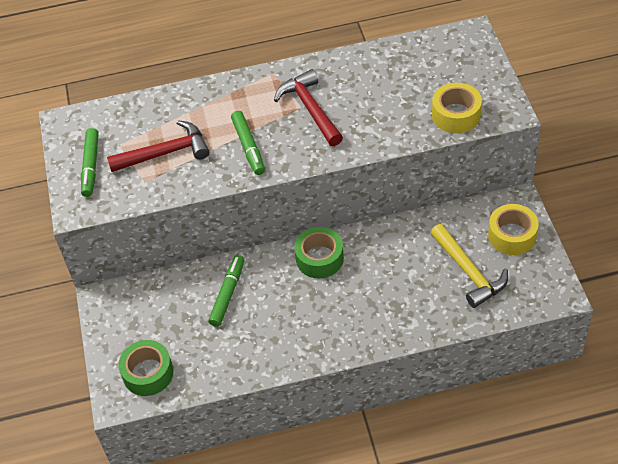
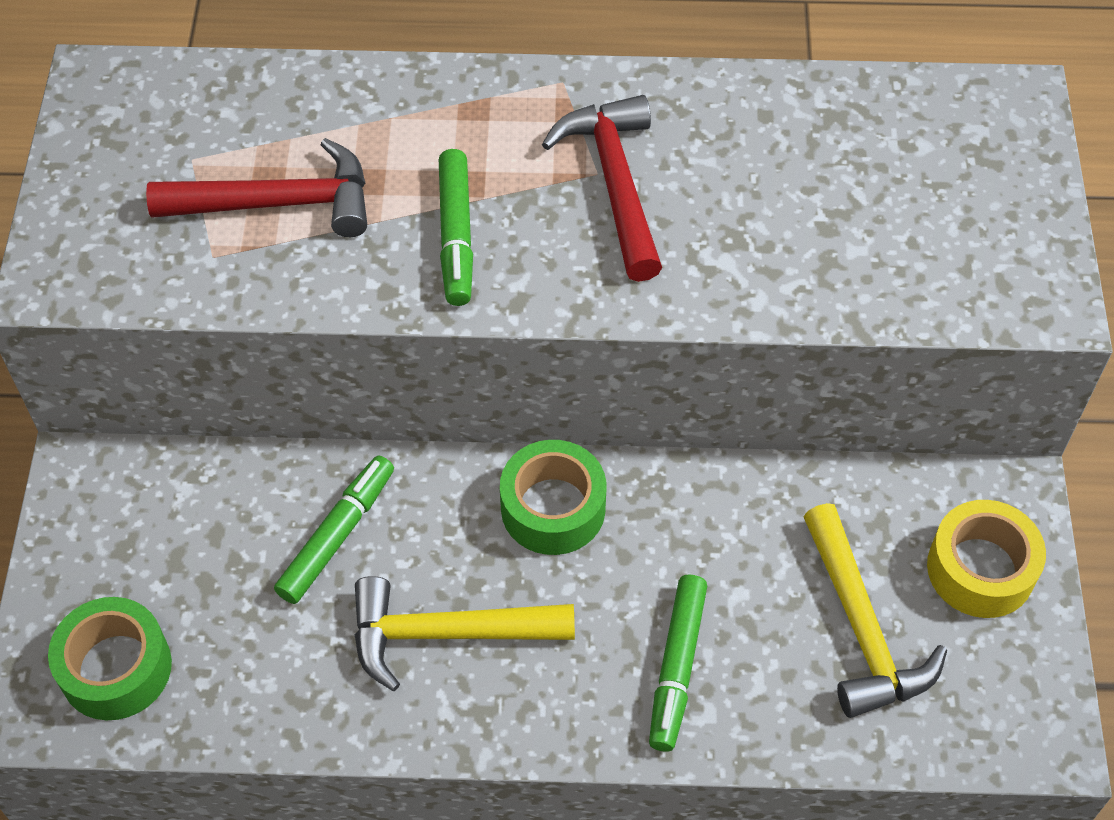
camera: 10 degrees right, 5 degrees up
(91, 166) = (115, 193): green marker -> green marker (676, 667)
(290, 321) = (447, 633): none -> yellow hammer
(456, 115) = (928, 278): yellow tape -> none

